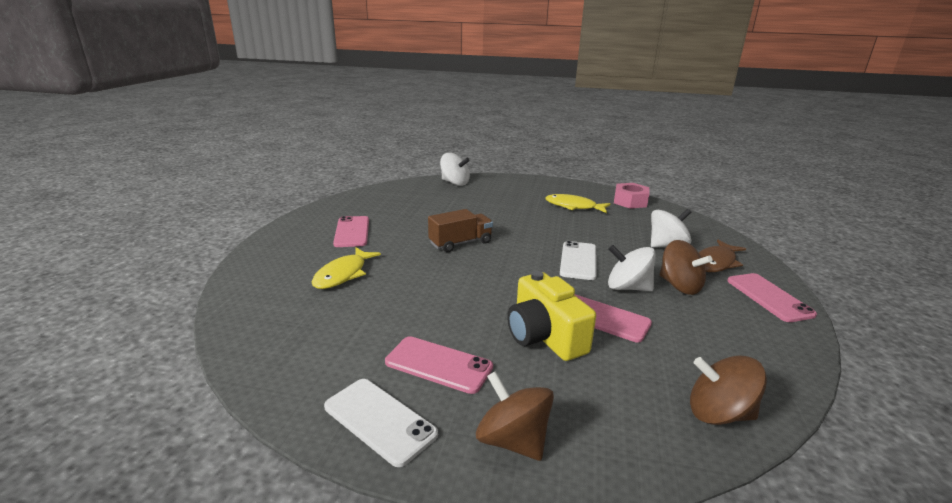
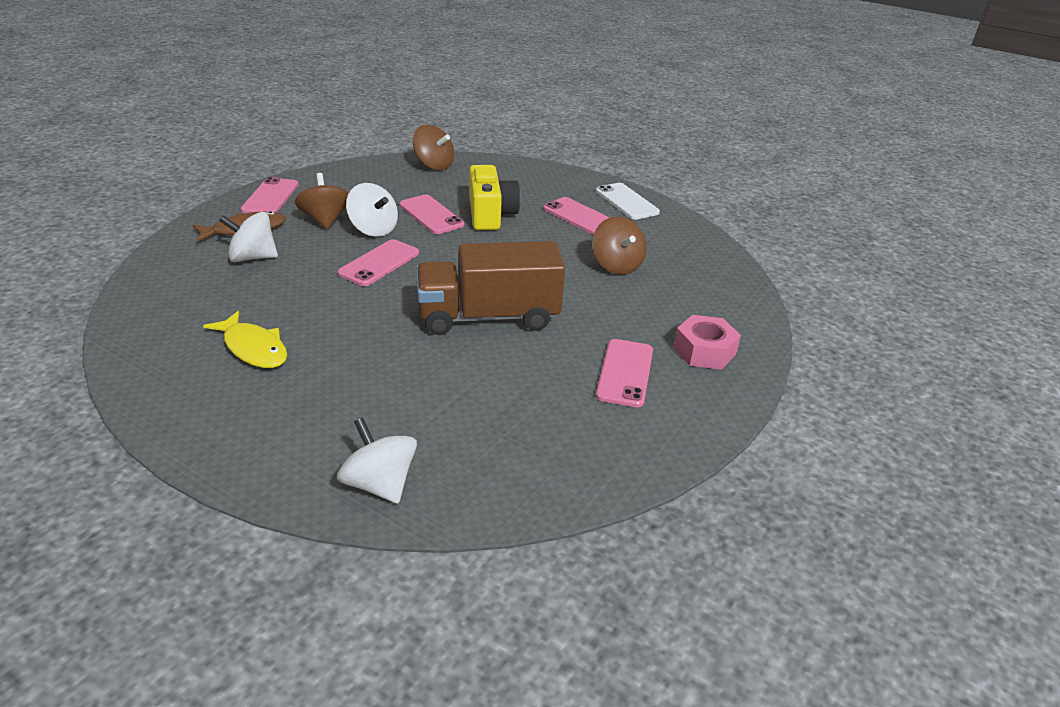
camera: 160 degrees left, 10 degrees up
(343, 274) = (642, 304): yellow fish -> none
(460, 243) = (488, 317): brown truck -> brown truck, size x1.69
(513, 440) = (556, 181): brown spinning top -> brown spinning top (616, 265)
(578, 260) = (379, 263): white phone -> pink phone
(630, 202) = (149, 337): pink nut -> pink nut (704, 351)

